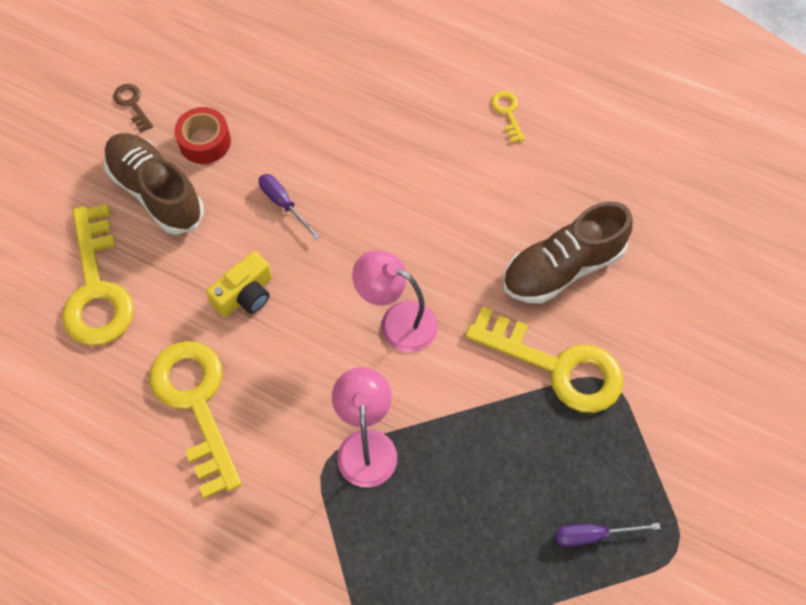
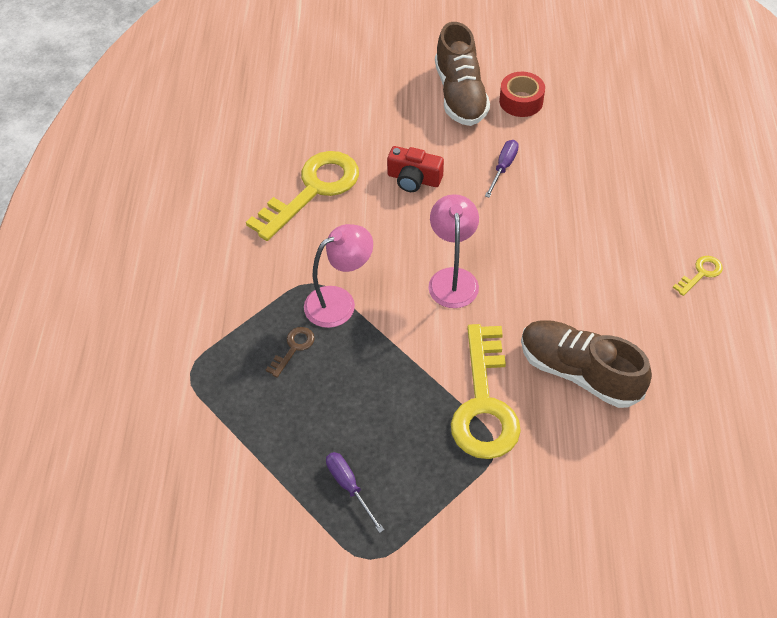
camera: 65 degrees right, 10 degrees down
(97, 288) = (365, 99): yellow key -> none
(132, 104) = (520, 50): brown key -> brown key (293, 348)
(156, 192) = (460, 95): brown shoe -> brown shoe turned 150 degrees clockwise
(245, 294) = (414, 179): yellow camera -> red camera

